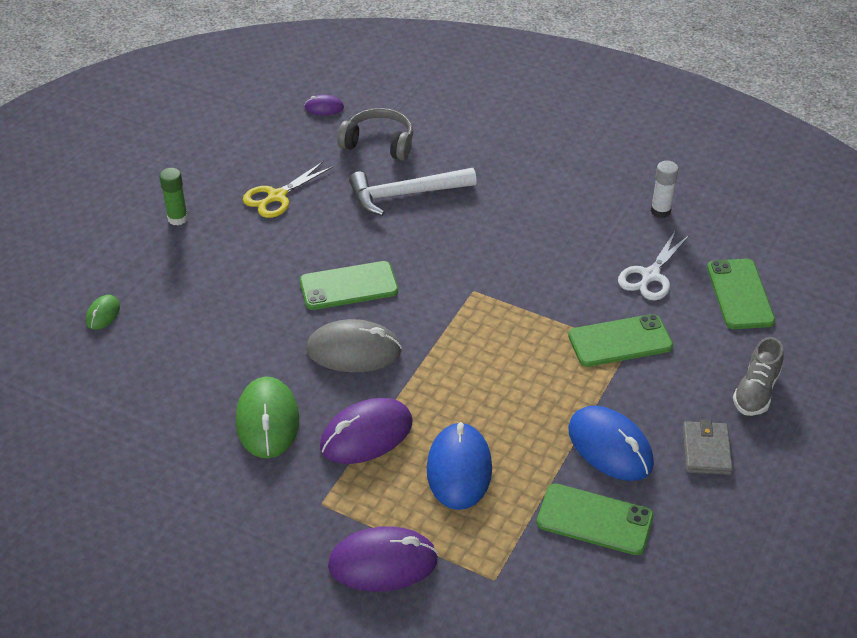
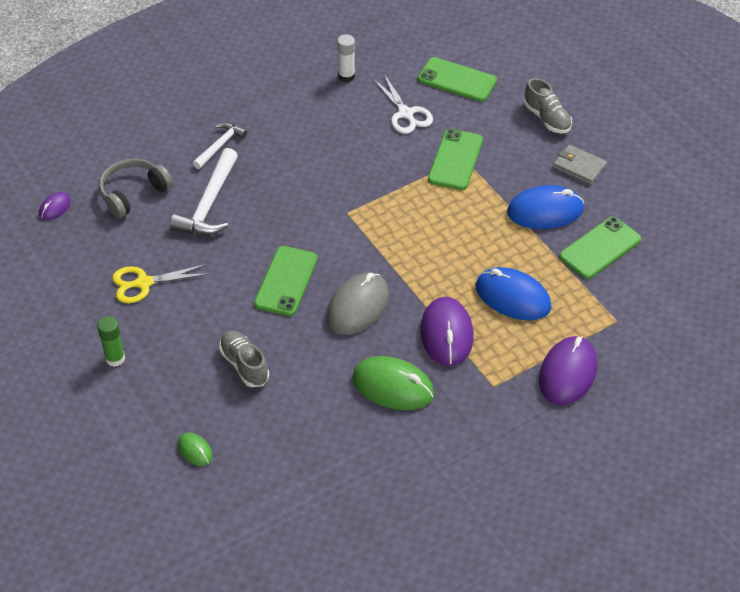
camera: 60 degrees left, 5 degrees up
(224, 303) = (244, 365): none -> grey shoe
(277, 197) = (143, 283): yellow scissors -> yellow scissors turned 90 degrees clockwise
(485, 169) = (220, 146): none -> white hammer

